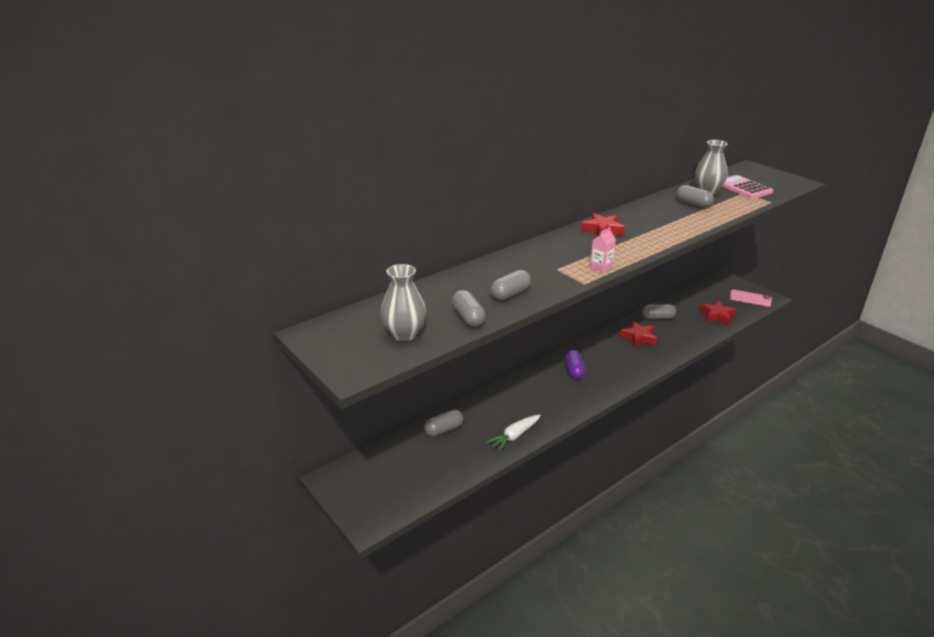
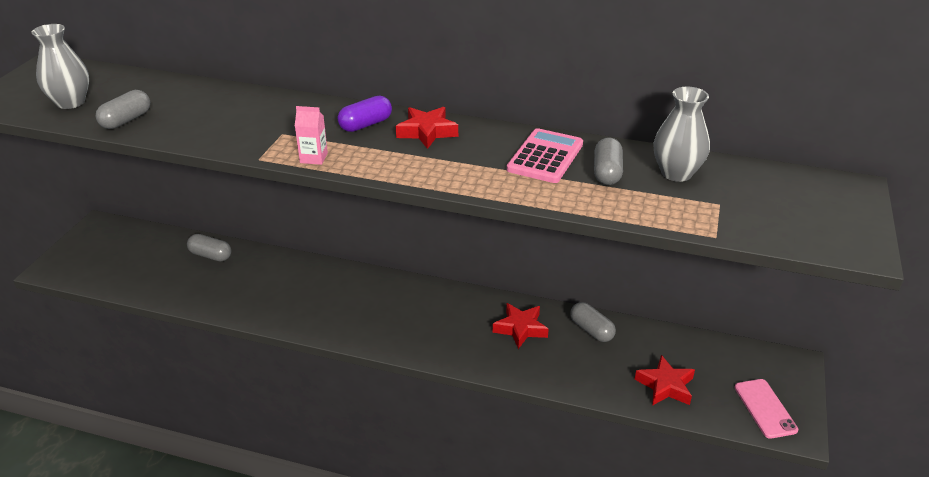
camera: 55 degrees right, 5 degrees up
(510, 294) = (196, 126): grey capsule -> none
(514, 436) = (231, 303): white carrot -> none
(574, 370) = (392, 301): purple capsule -> purple capsule (365, 124)
(743, 188) = (740, 200): pink calculator -> pink calculator (545, 157)

